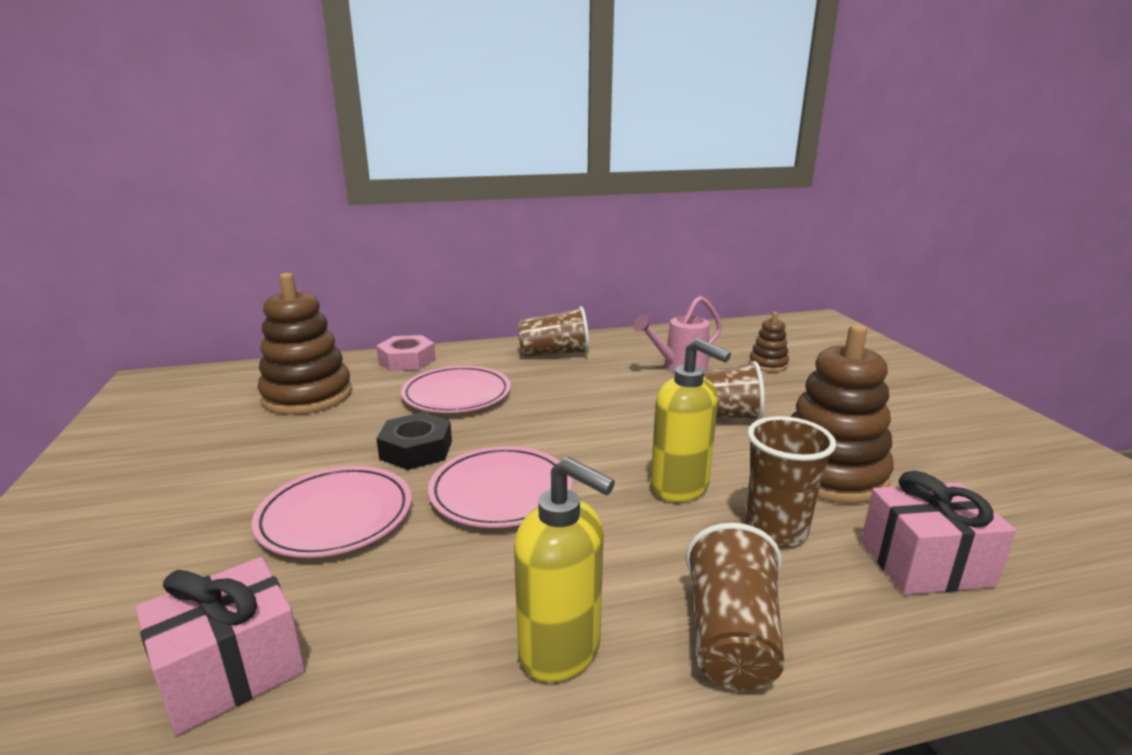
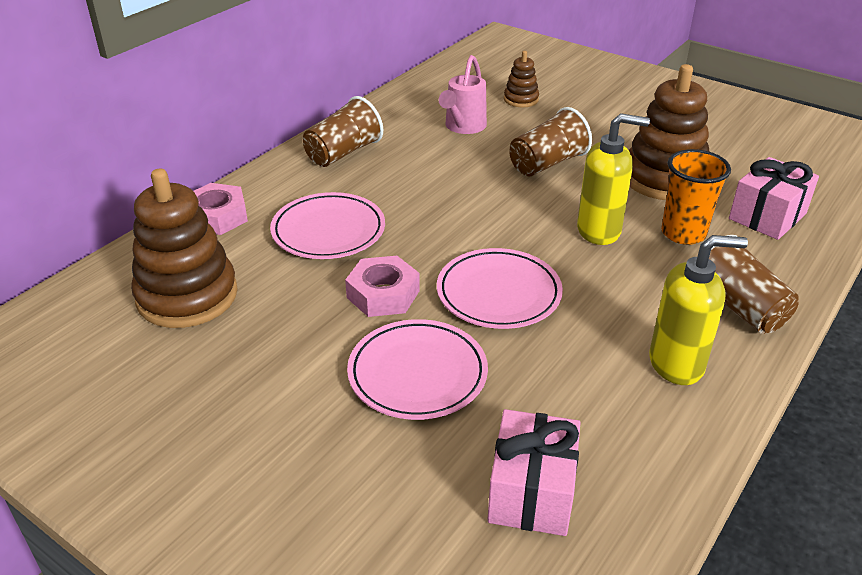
camera: 40 degrees left, 15 degrees up
(416, 450) = (383, 294): black nut -> pink nut
(776, 530) = (683, 233): brown cup -> orange cup

